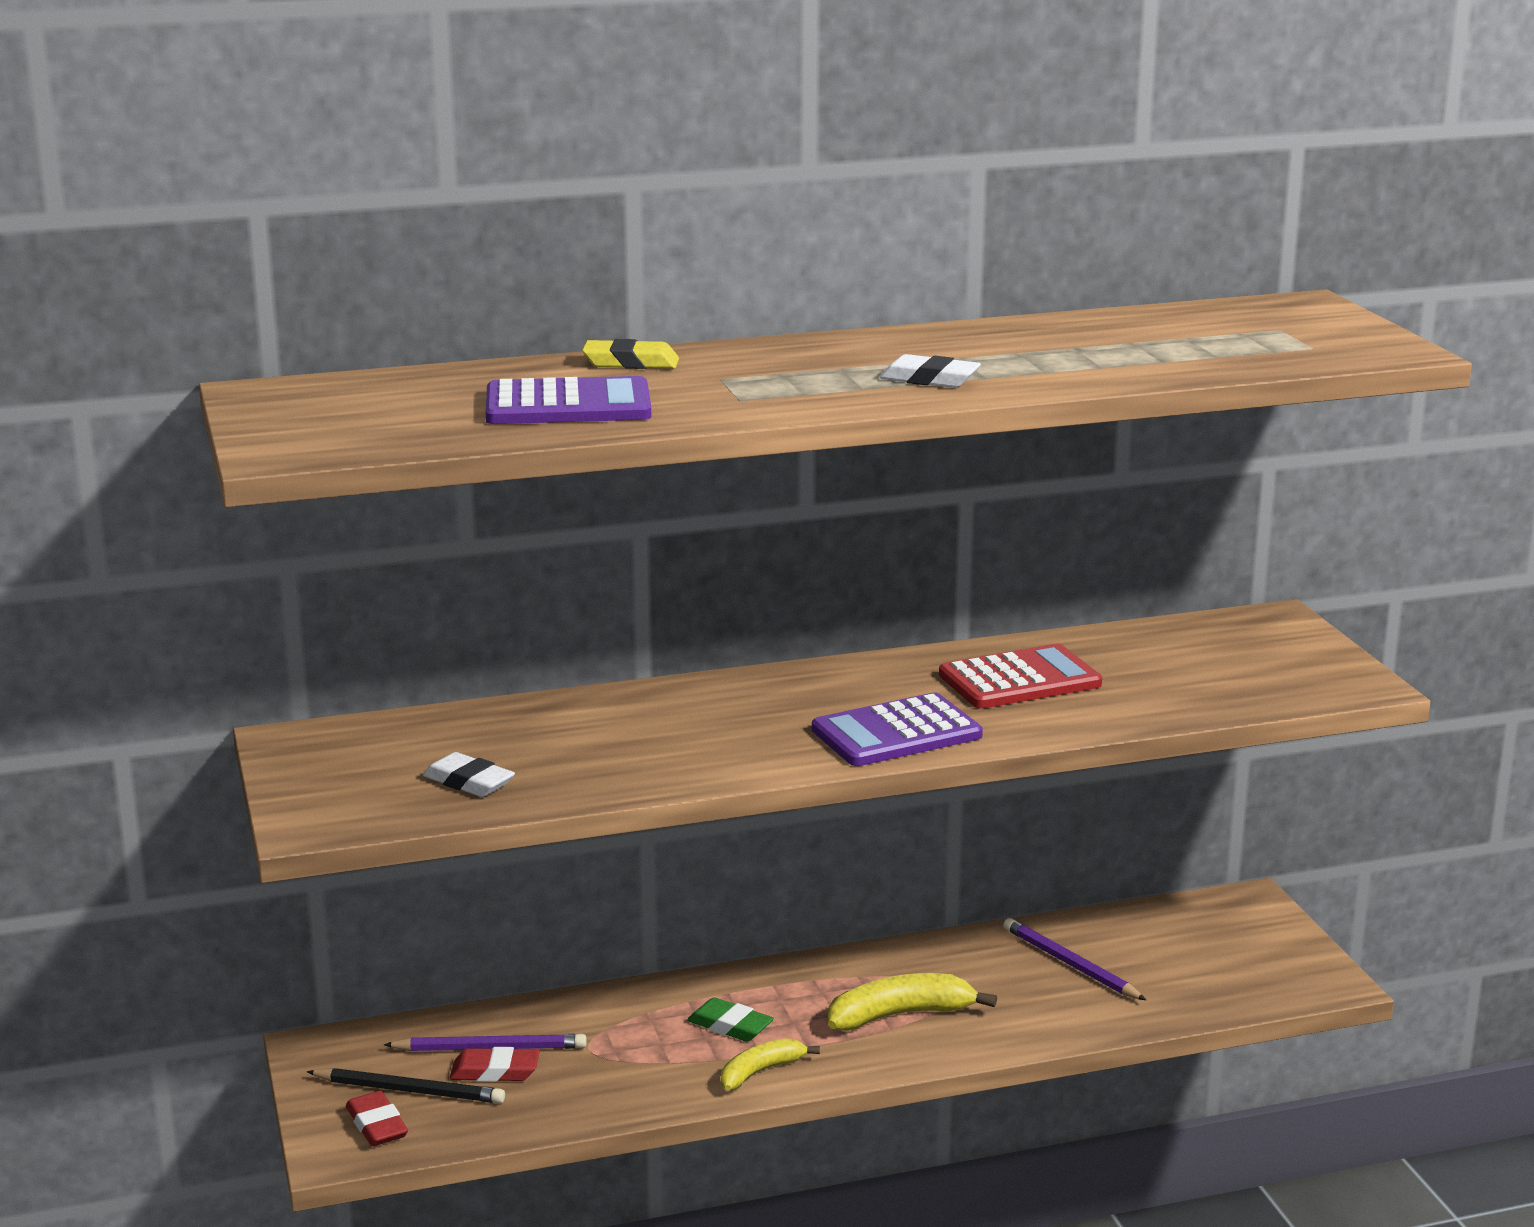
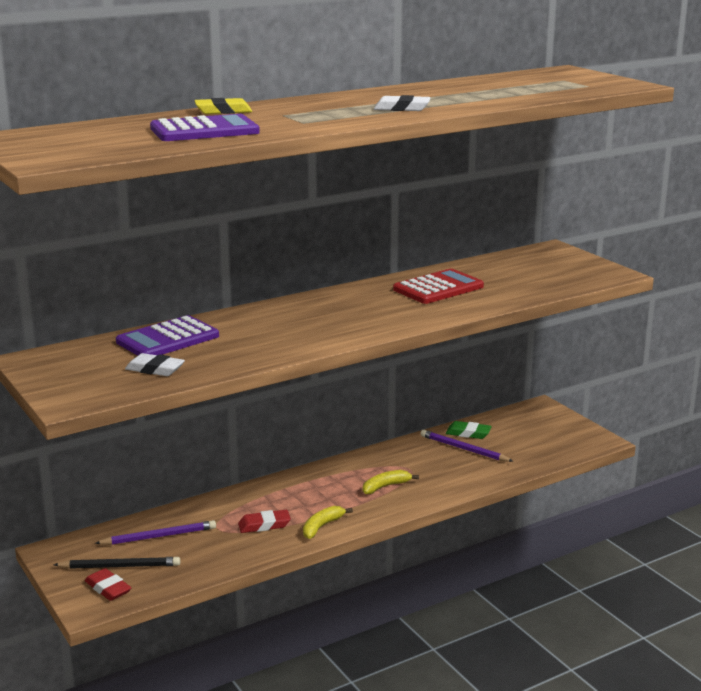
camera: 15 degrees left, 0 degrees up
(495, 1071) = (167, 548): red eraser -> red eraser (264, 525)
(730, 1026) = (293, 505): green eraser -> green eraser (468, 433)
(896, 733) = (388, 320): purple calculator -> purple calculator (168, 339)
(900, 1015) = (385, 486): yellow banana -> yellow banana, size x0.64

